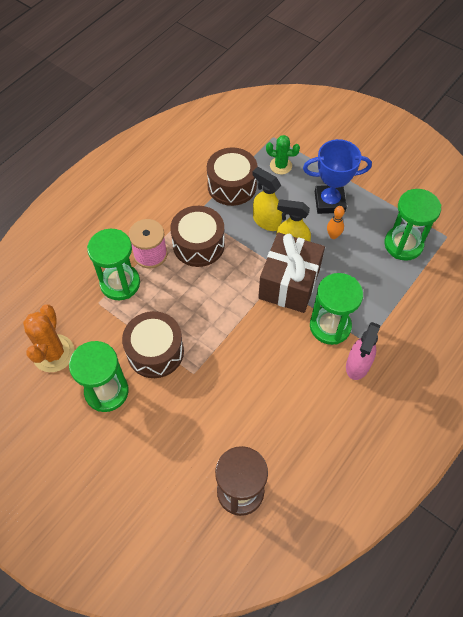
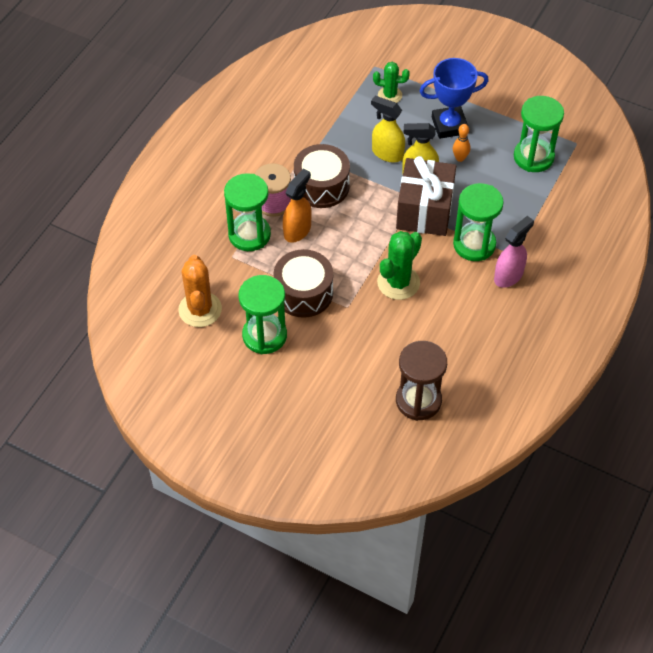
camera: 10 degrees left, 5 degrees down
(165, 285) = (297, 230): none -> orange spray bottle
(232, 186) = (342, 122): brown drum -> none
(248, 355) = (398, 282): none -> green cactus
(357, 365) = (508, 276): pink spray bottle -> pink spray bottle turned 150 degrees counterclockwise

